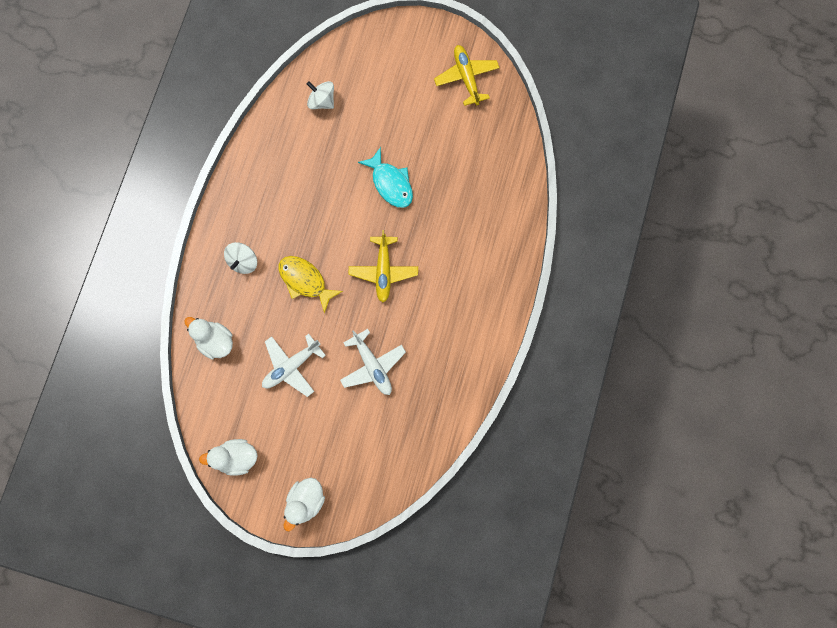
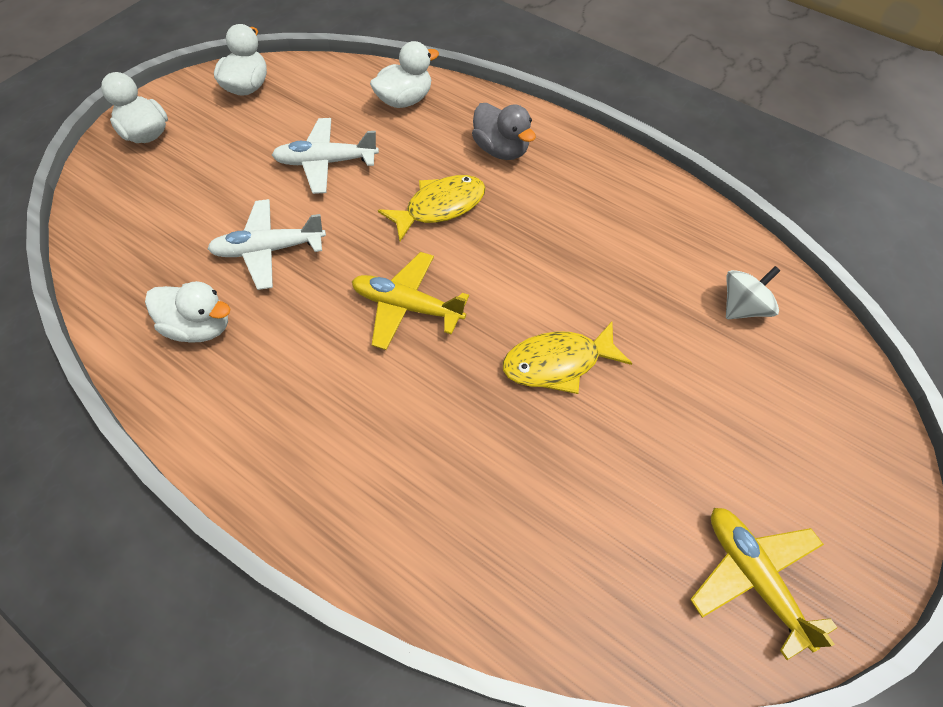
camera: 110 degrees right, 20 degrees down
(243, 261) = (501, 150): white spinning top -> grey duck
(291, 366) = (326, 162): white plane -> white plane turned 75 degrees counterclockwise
(390, 183) = (558, 363): turquoise fish -> yellow fish
(437, 375) = (199, 327): none -> white duck
(466, 77) = (754, 578): yellow plane -> yellow plane turned 120 degrees counterclockwise

